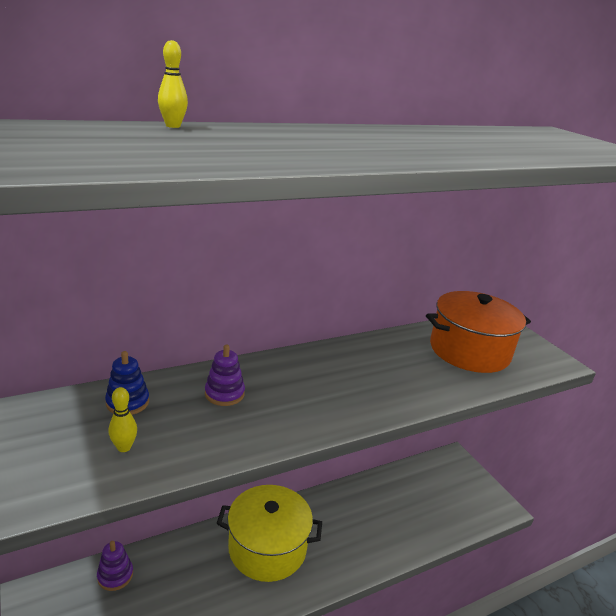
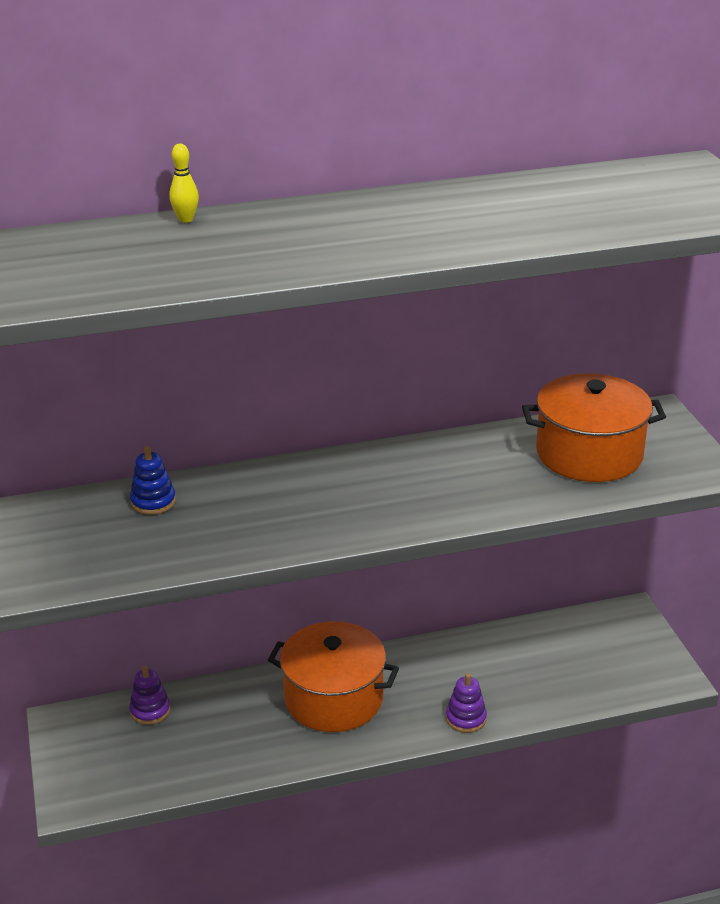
camera: 15 degrees right, 5 degrees up
(124, 447) = (146, 544): yellow bowling pin -> none
(224, 394) = (258, 496): purple stacking toy -> purple stacking toy (466, 718)
(267, 548) = (333, 698): yellow pot -> orange pot

